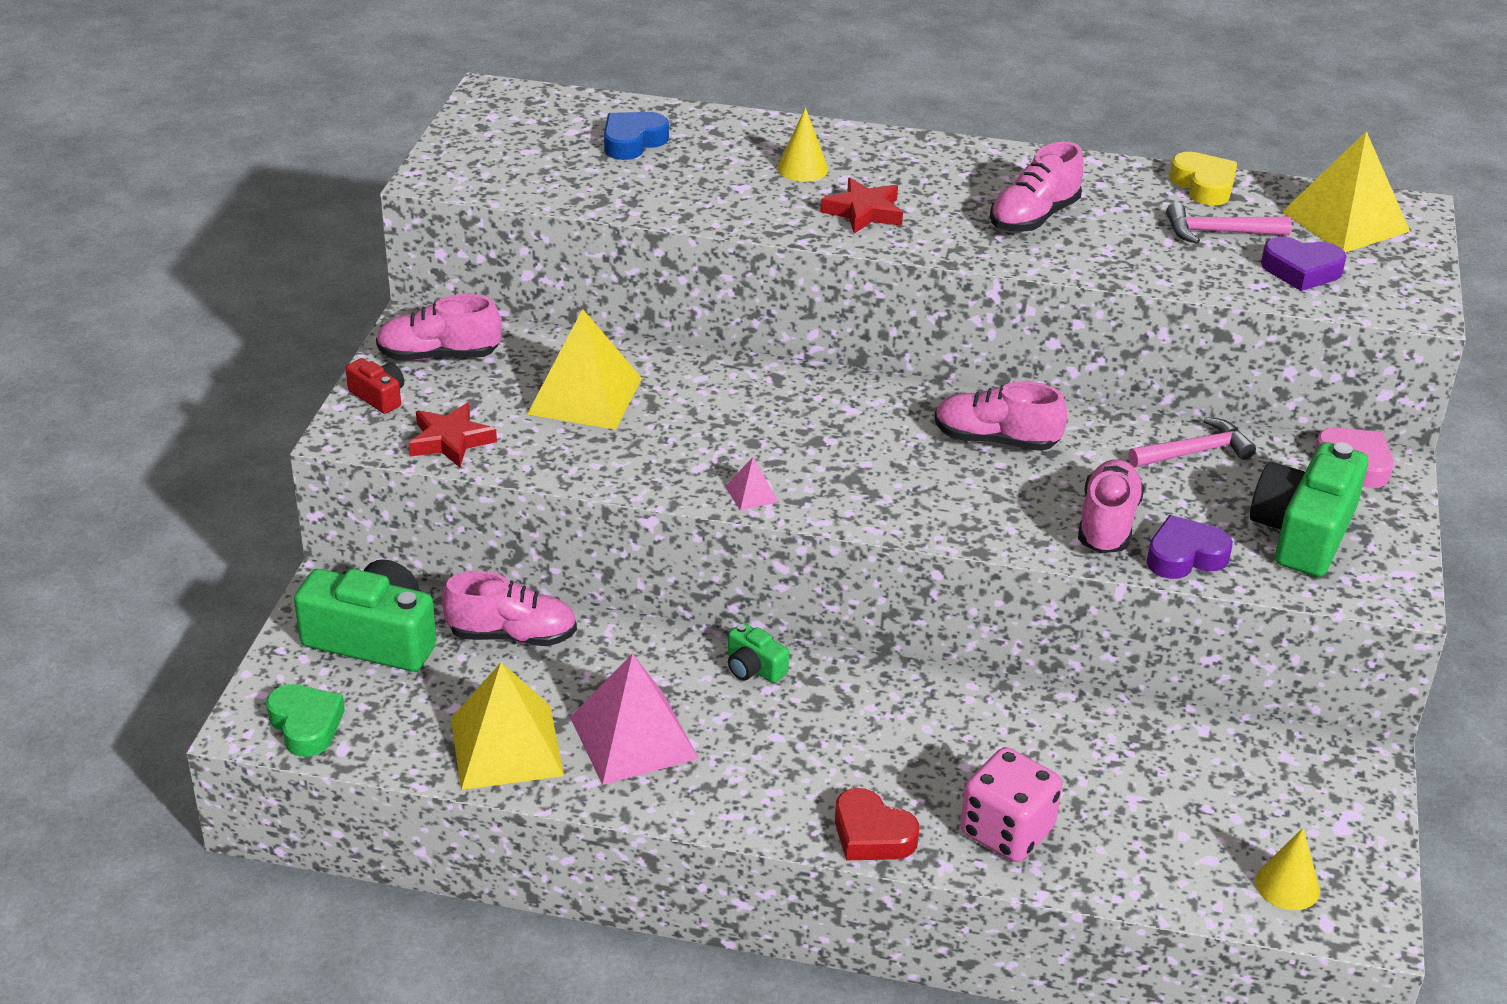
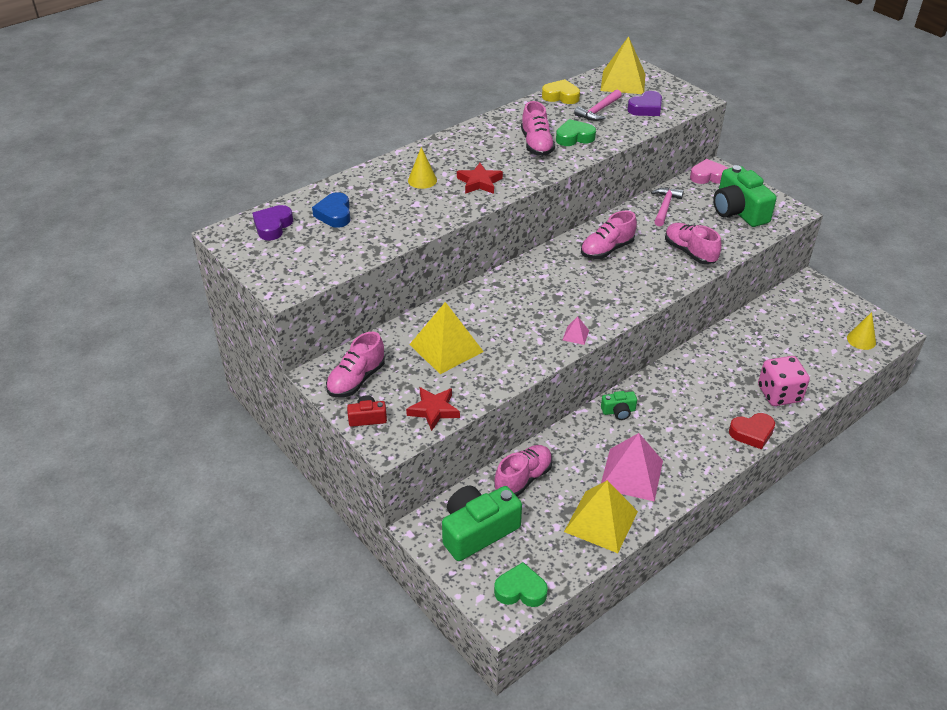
camera: 50 degrees left, 5 degrees up
(1106, 240) = (574, 137): none -> green heart
(1185, 556) = (727, 245): purple heart -> purple heart (273, 226)

